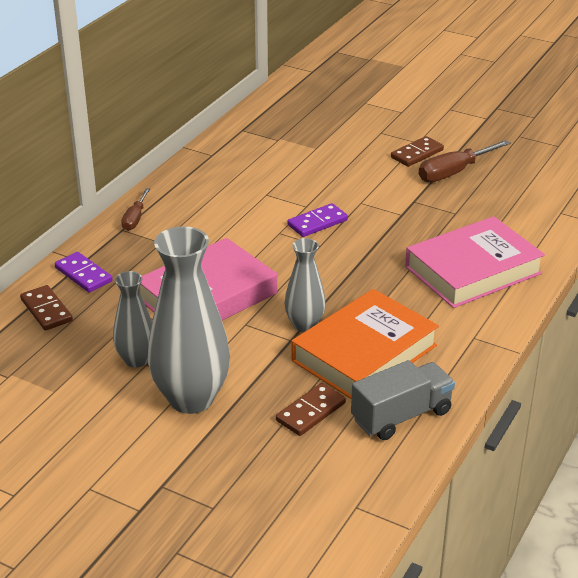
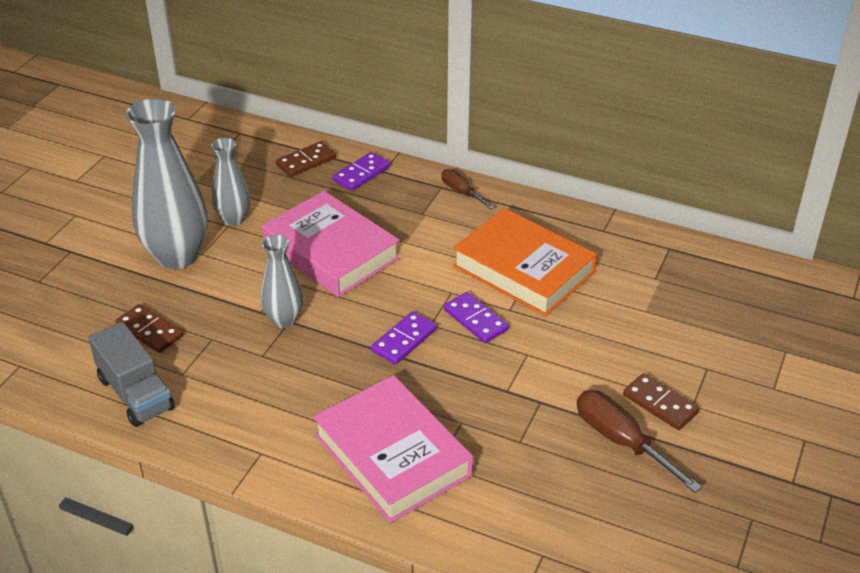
camera: 85 degrees right, 5 degrees up
(135, 218) = (461, 192): brown screwdriver -> brown screwdriver turned 45 degrees clockwise
(339, 259) = (404, 340): none -> purple domino
(364, 353) = (236, 365): orange book -> orange book (523, 269)

